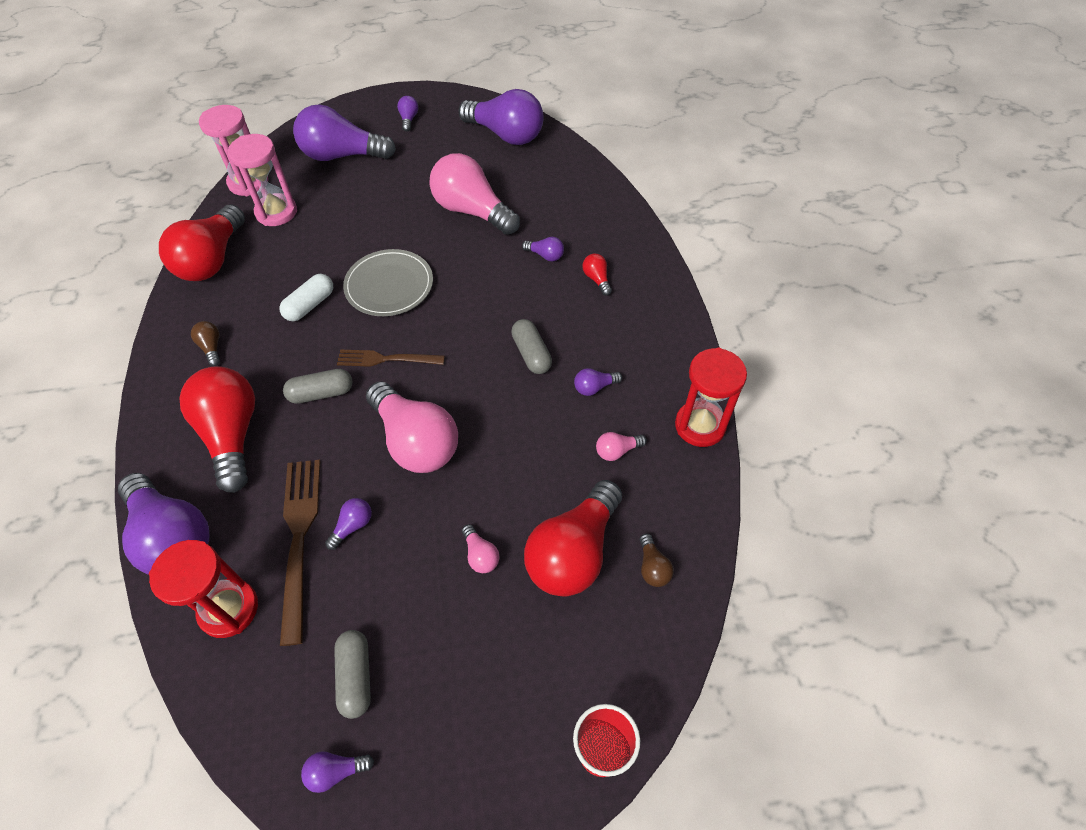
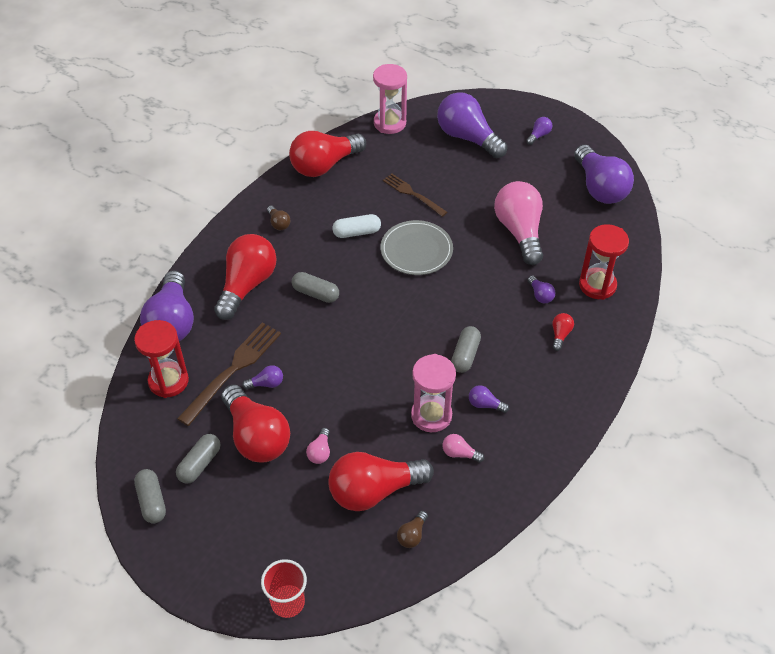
camera: 40 degrees right, 5 degrees down
(211, 347) = (278, 223): brown light bulb -> brown light bulb turned 135 degrees clockwise
(276, 212) = (389, 155): pink hourglass -> pink hourglass (431, 415)
(335, 771) = (152, 501): purple light bulb -> grey capsule
(385, 359) = (371, 297): brown fork -> brown fork (412, 194)
(395, 593) = (256, 437): none -> red light bulb
(416, 441) = (343, 360): pink light bulb -> none
(700, 425) = (531, 478): red hourglass -> red hourglass (597, 285)

